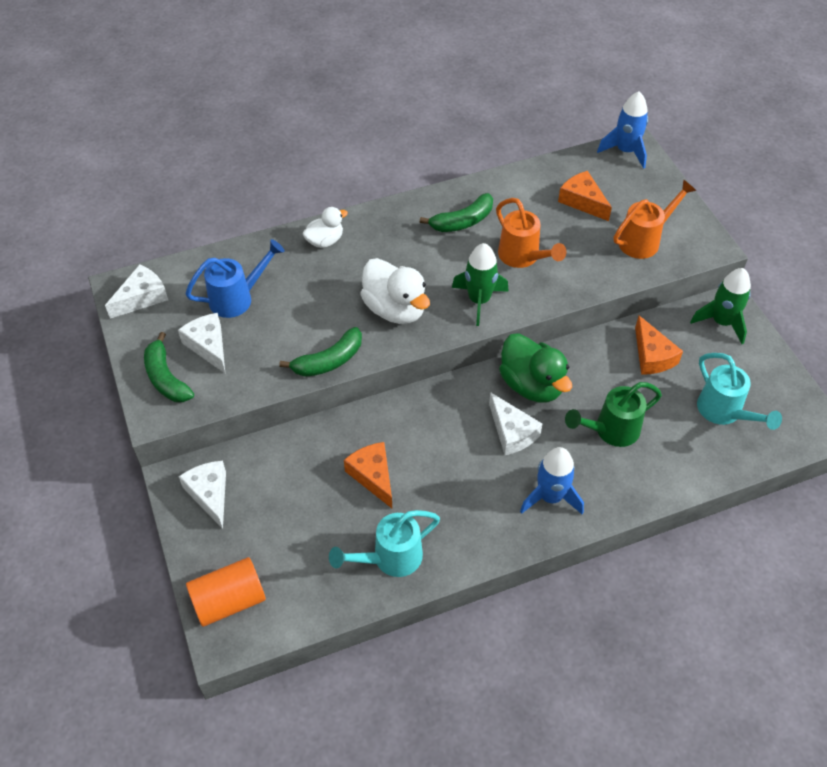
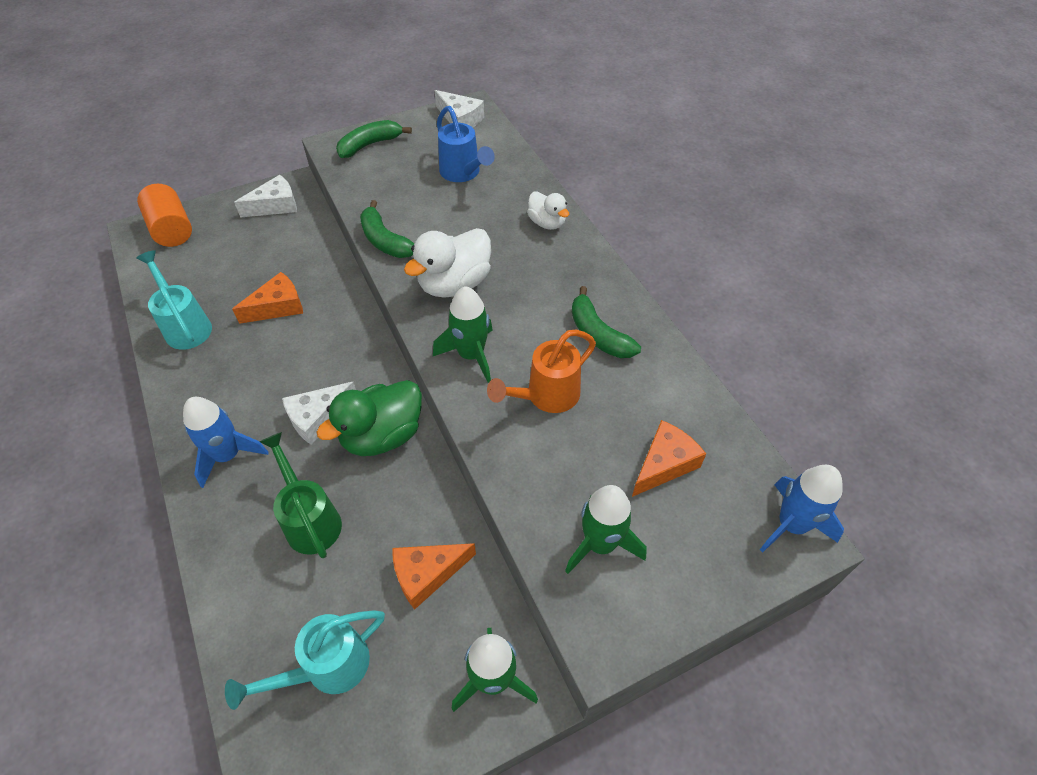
camera: 85 degrees right, 0 degrees up
(208, 346) = (405, 163): white cheese -> none
(644, 240) = (600, 544): orange watering can -> green rocket

